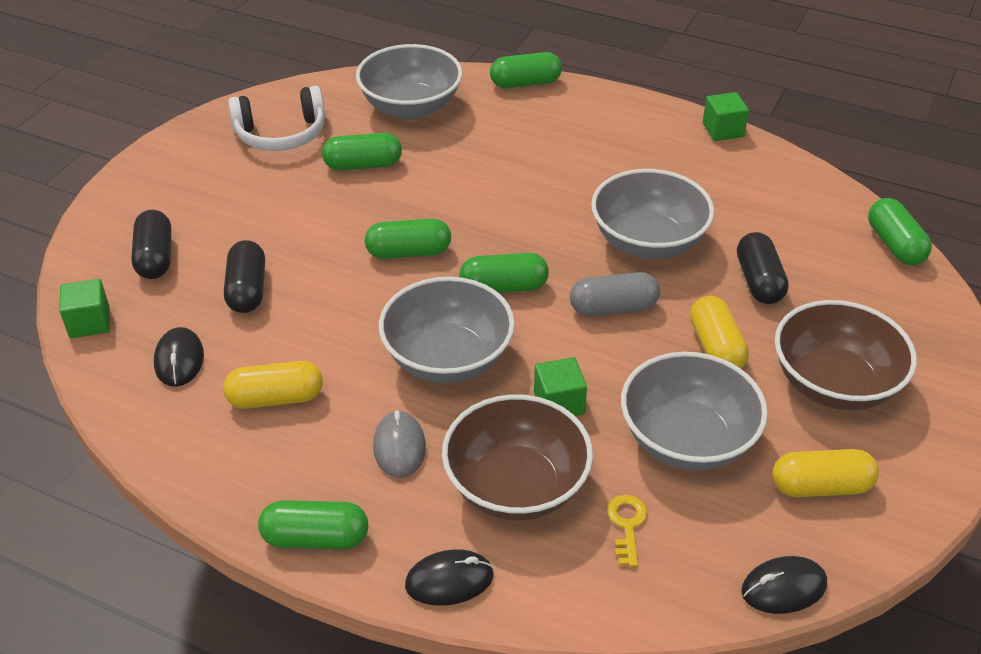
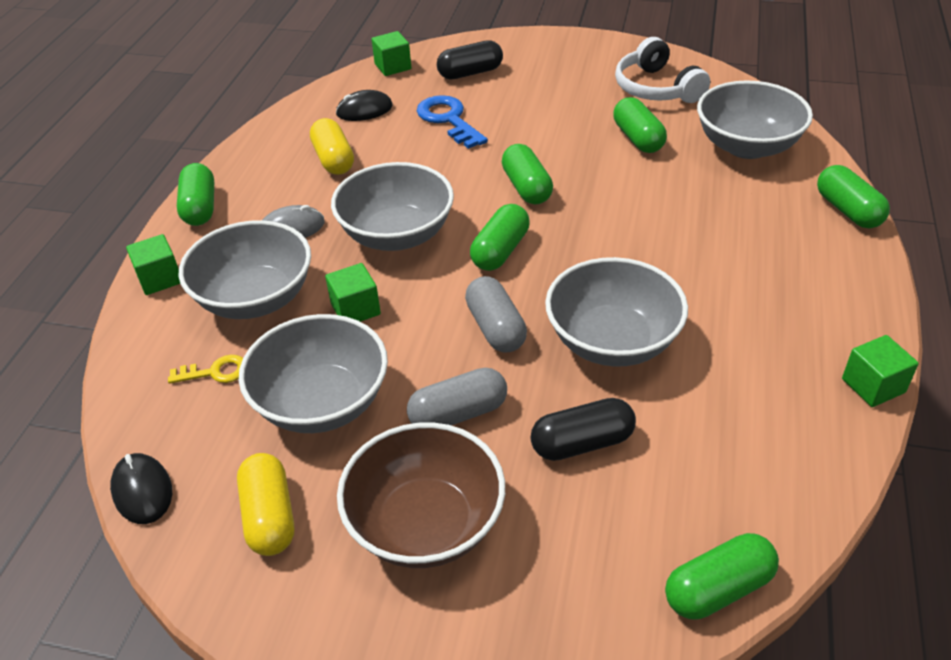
camera: 80 degrees right, 0 degrees up
(247, 290) = (448, 119): black capsule -> blue key
(449, 580) = (160, 279): black mouse -> green cube
(503, 287) = (500, 251): green capsule -> green capsule turned 45 degrees clockwise
(516, 486) = (255, 298): brown bowl -> grey bowl
(716, 348) = (458, 413): yellow capsule -> grey capsule

